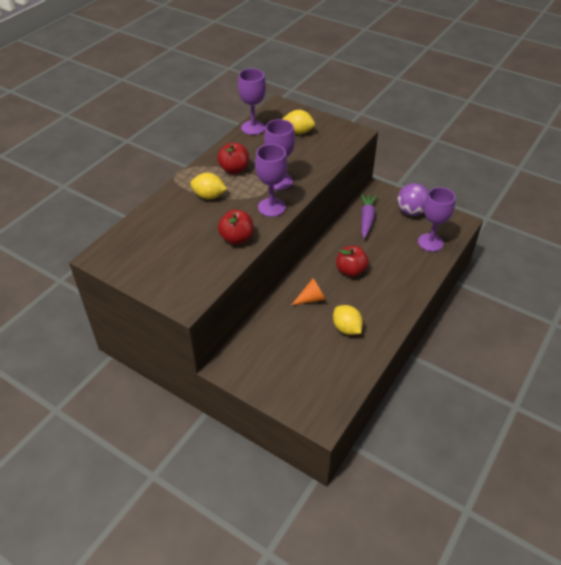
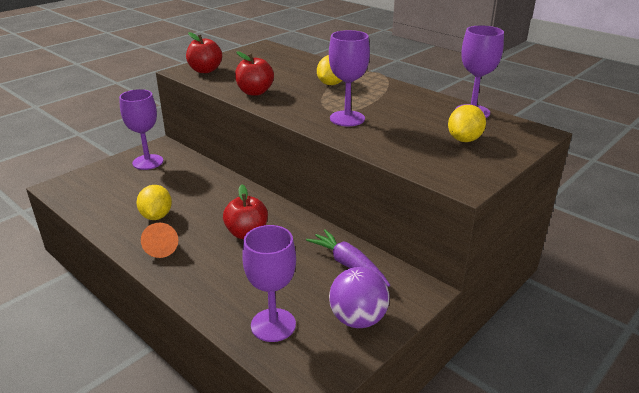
camera: 100 degrees right, 15 degrees down
(234, 169) = (378, 97): red apple -> red apple (205, 70)
(271, 207) = (298, 111): purple goblet -> purple goblet (148, 162)
(311, 299) = (215, 199): orange cone -> orange cone (162, 247)
(346, 328) = (156, 216): yellow lemon -> yellow lemon turned 75 degrees counterclockwise
(366, 219) = (348, 265): purple carrot -> purple carrot turned 150 degrees counterclockwise

